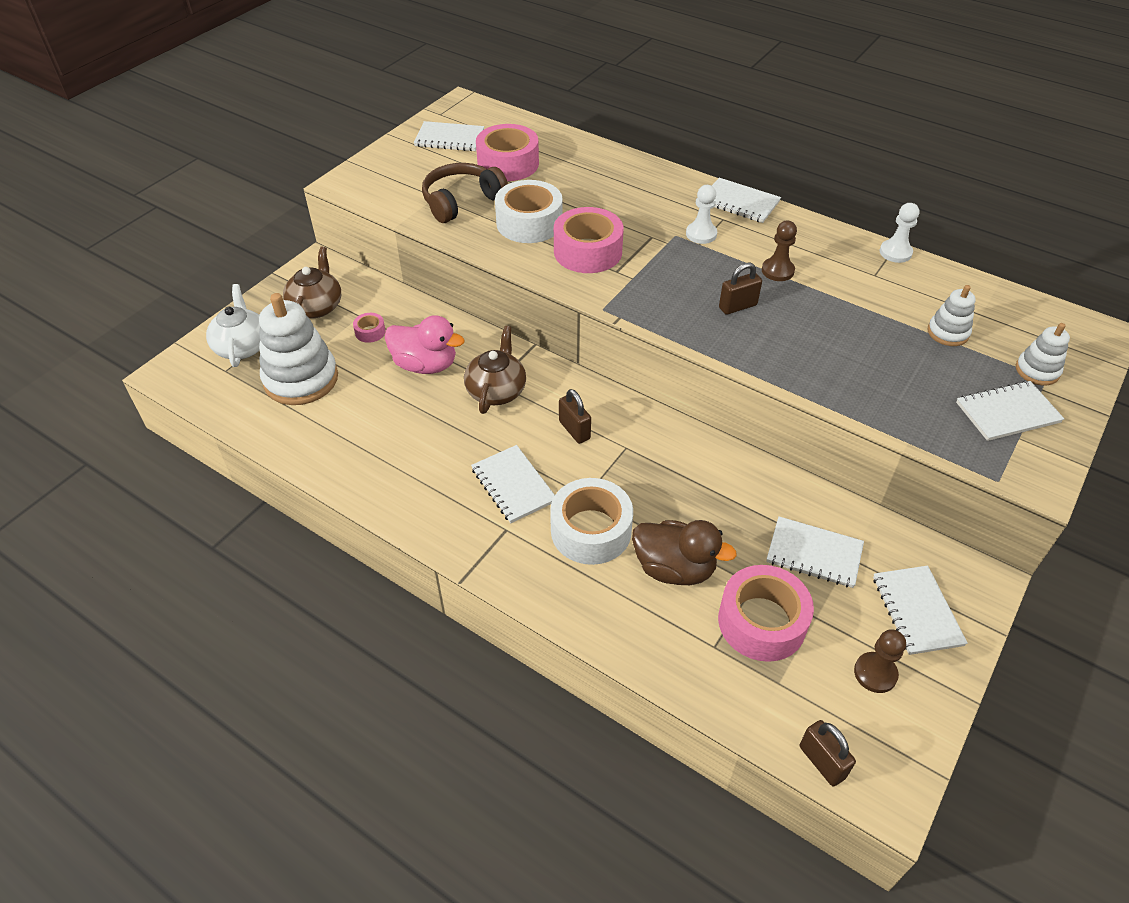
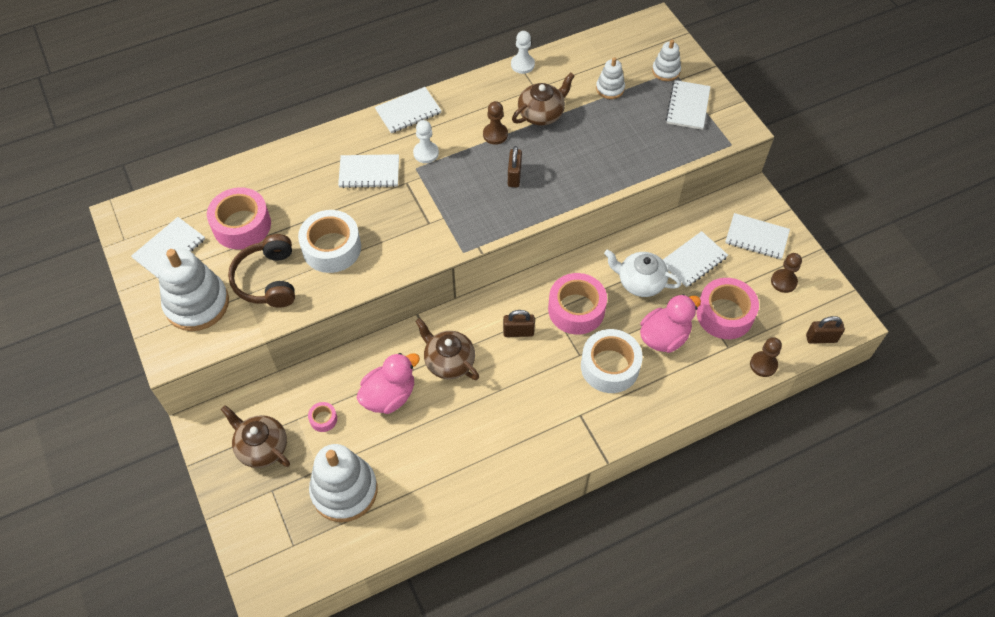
camera: 60 degrees left, 10 degrees up
(242, 346) = (272, 522): white teapot -> white teapot (640, 282)
(405, 175) = (197, 304): none -> white stacking toy
(513, 485) = (545, 393): white notebook -> white notebook (369, 172)
(588, 251) = (394, 229): pink tape -> pink tape (576, 309)
(674, 568) = (664, 337): brown duck -> pink duck
(719, 700) = (763, 364): none -> brown pawn
(845, 293) = (541, 114): none -> brown teapot

